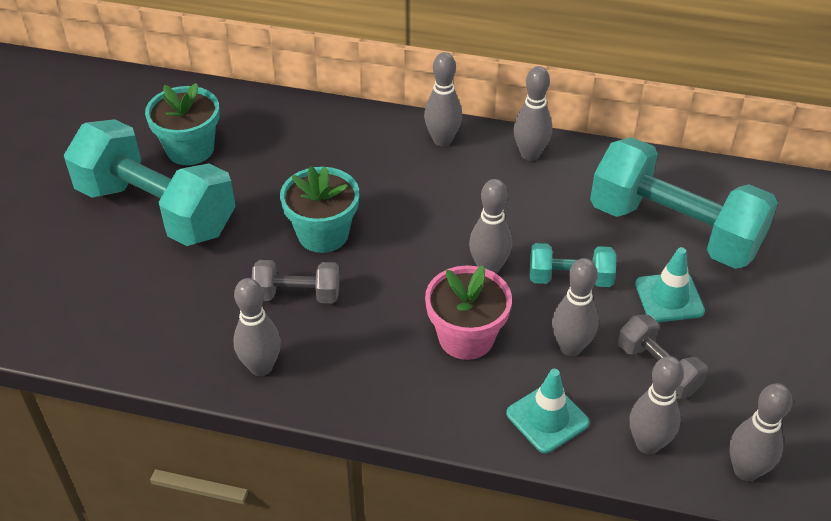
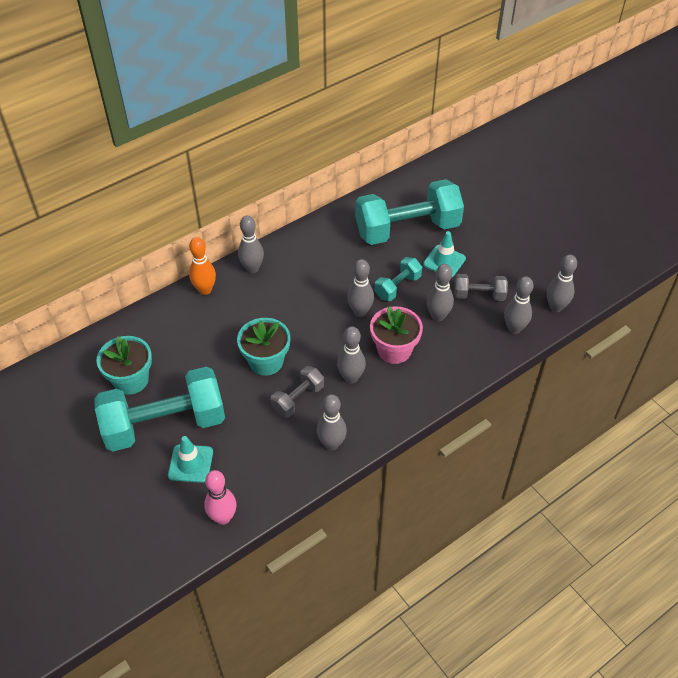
camera: 50 degrees left, 5 degrees up
(72, 335) = (223, 517): none -> pink bowling pin
(369, 125) = (205, 290): none -> orange bowling pin
(530, 154) = (302, 243): grey bowling pin -> grey bowling pin (351, 378)
(547, 418) = (469, 353): turquoise traffic cone -> turquoise traffic cone (190, 463)

